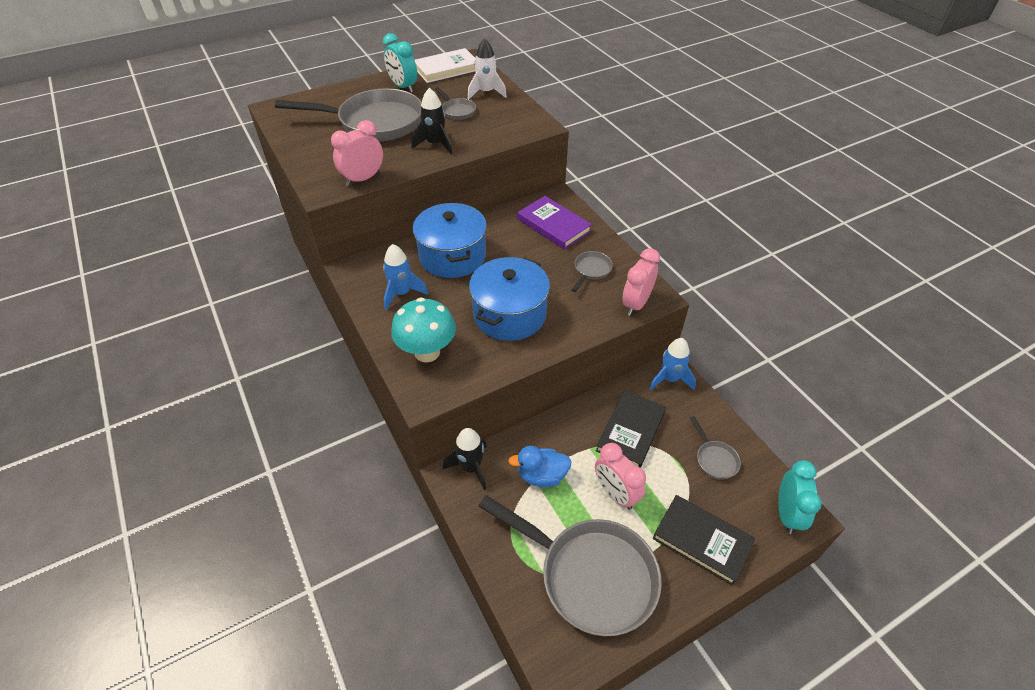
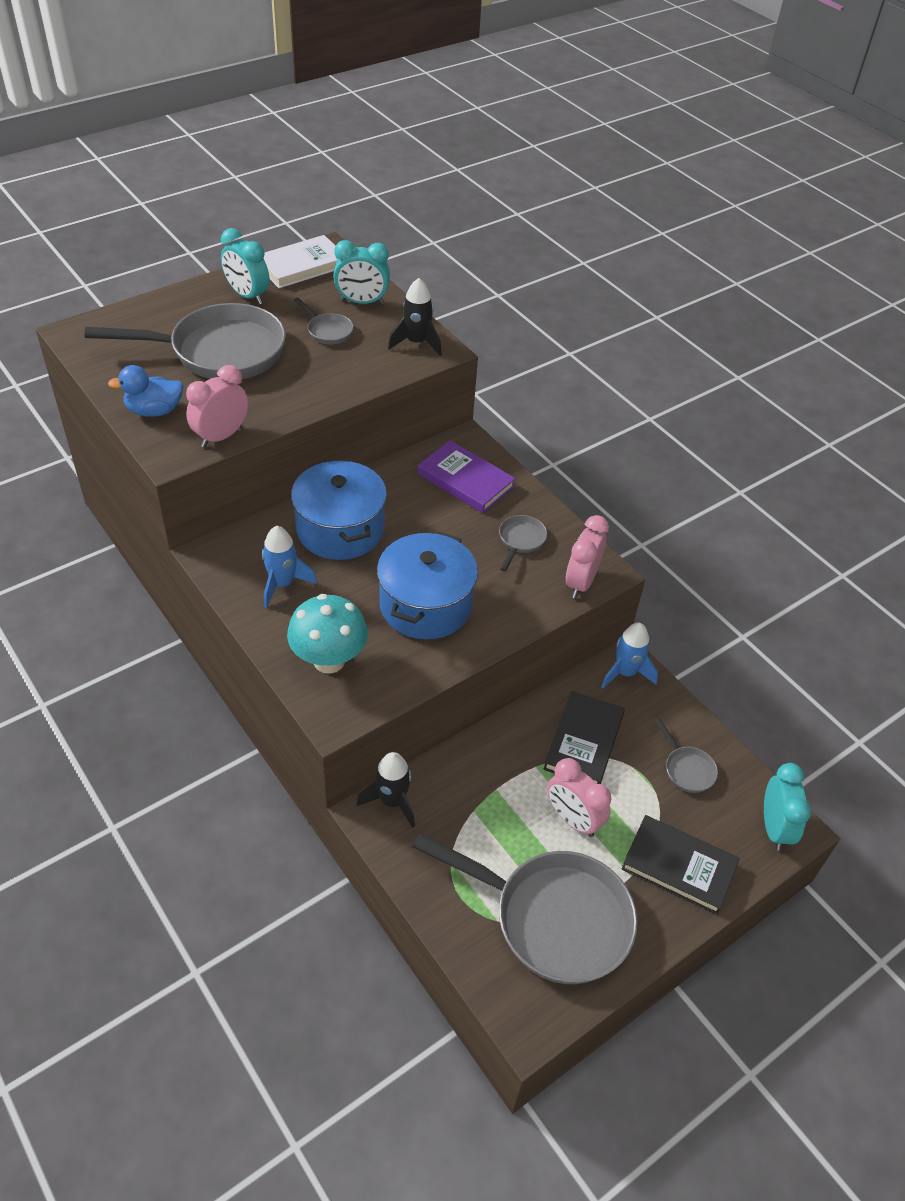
camera: 10 degrees left, 0 degrees up
(435, 144) = (307, 382): black rocket -> black rocket (416, 343)
(486, 93) = (362, 302): white rocket -> turquoise clock
(542, 476) = (481, 805): blue duck -> blue duck (154, 411)

